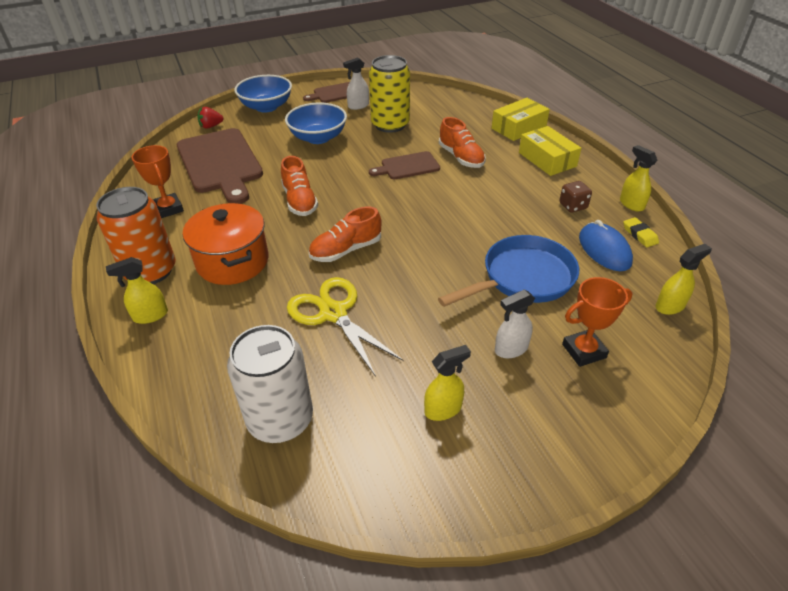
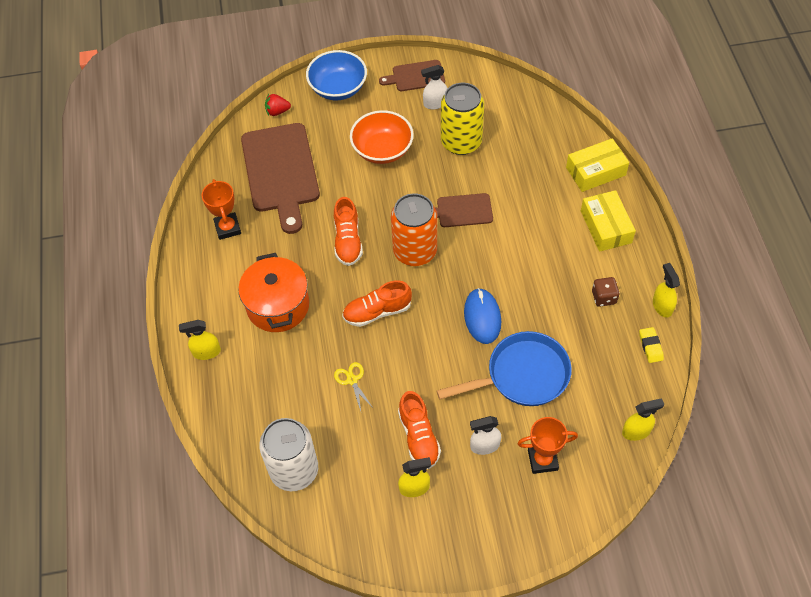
camera: 15 degrees right, 15 degrees up
(150, 271) = (209, 303): orange can -> orange can (415, 251)
(318, 138) = (382, 150): blue bowl -> orange bowl
(333, 313) = (352, 380): yellow scissors -> yellow scissors, size x0.49
(461, 157) = (519, 207): orange shoe -> orange shoe (418, 437)
(604, 250) = (608, 358): blue mouse -> blue mouse (482, 317)

